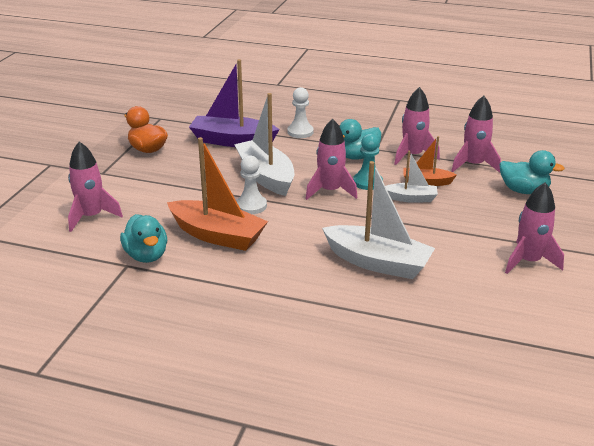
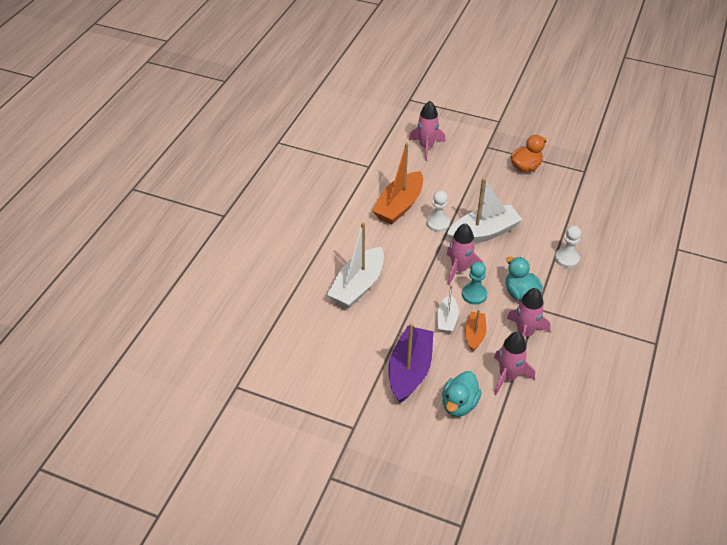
camera: 95 degrees right, 15 degrees up
(146, 255) = (378, 174): turquoise duck -> none
(232, 141) = (545, 214): purple boat -> purple boat (410, 370)
(528, 261) = (349, 376): pink rocket -> none

